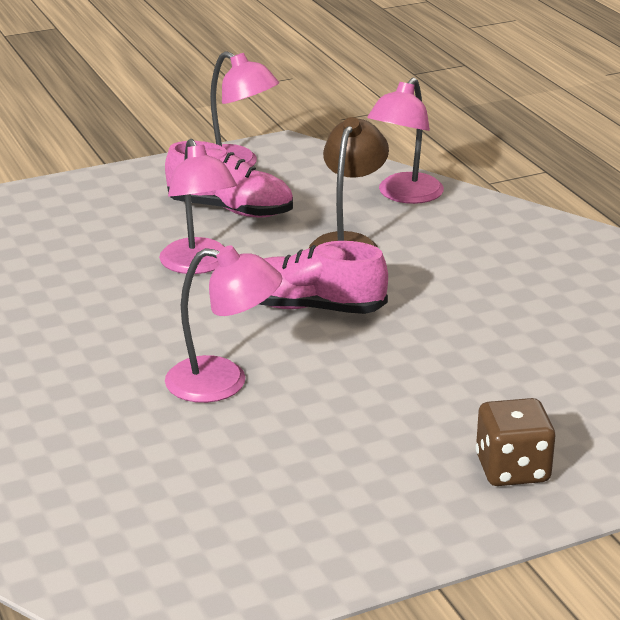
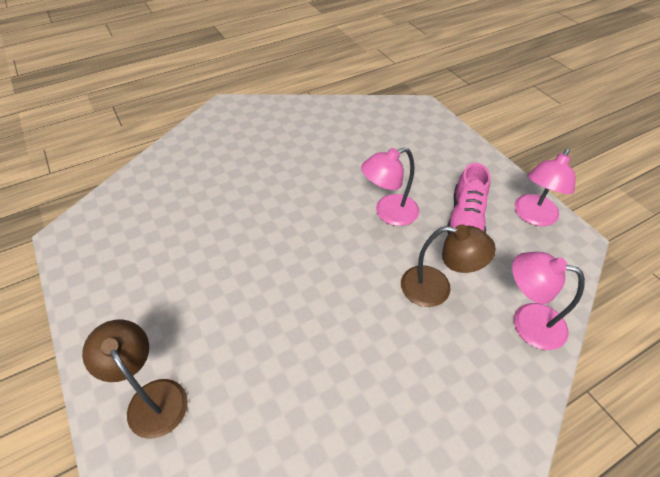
camera: 85 degrees right, 20 degrees up
(223, 382) = (258, 238): pink lamp -> none
(311, 307) = (345, 273): pink shoe -> none
(512, 469) = (152, 397): brown dice -> brown lamp

